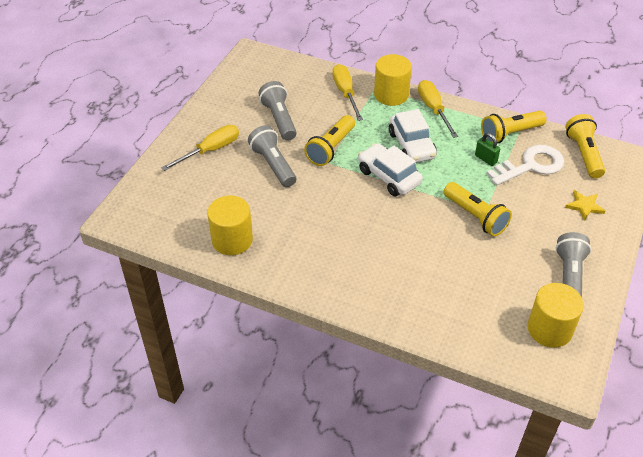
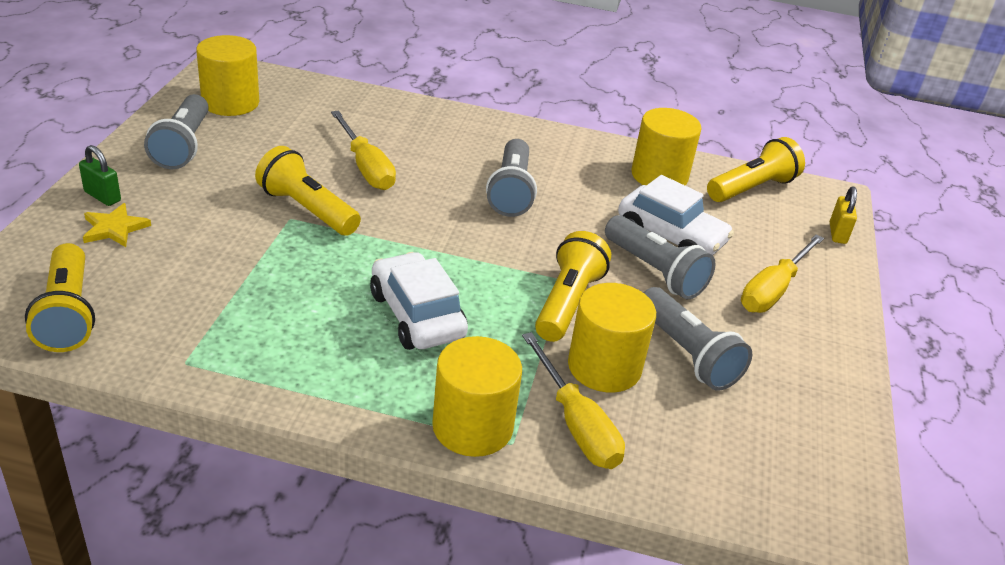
camera: 165 degrees right, 10 degrees down
(139, 186) = (837, 233): none -> yellow padlock
(324, 115) = (604, 367): none -> yellow cylinder
(343, 228) = (511, 191): none -> grey flashlight
(389, 176) = (453, 260): white car -> white car (670, 236)
(433, 109) = (374, 396): yellow screwdriver -> yellow screwdriver (366, 167)
(485, 159) = (273, 296): green padlock -> green padlock (102, 196)
(510, 134) = (211, 348): yellow flashlight -> yellow flashlight (751, 188)
(531, 166) = (187, 288): white key -> none

